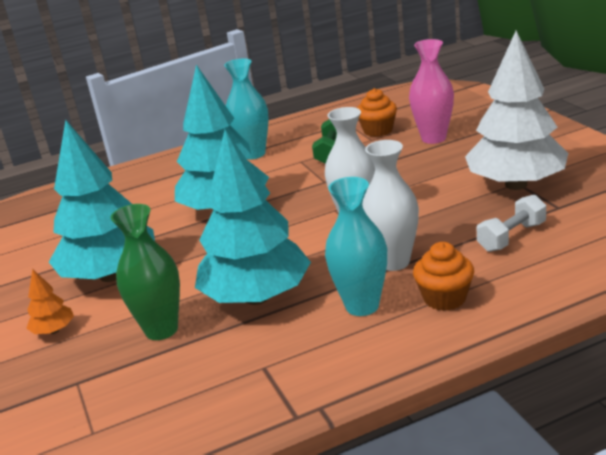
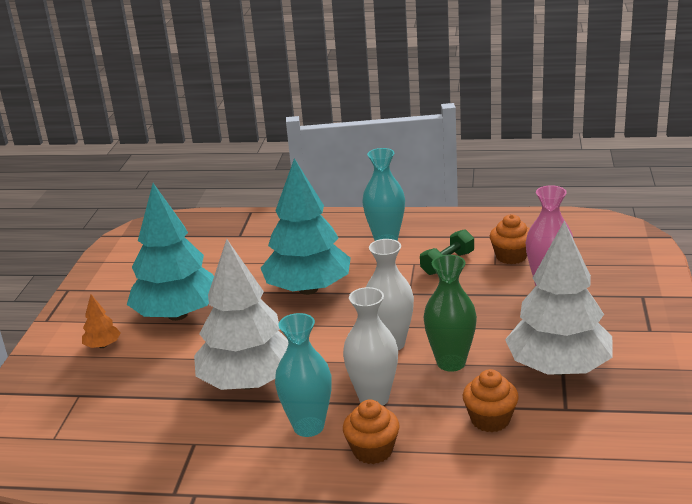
camera: 30 degrees right, 0 degrees up
(161, 330) = (164, 378): green vase -> green vase (451, 363)
(257, 297) = (248, 382): turquoise tree -> white tree
(512, 237) = (490, 419): white dumbbell -> orange cupcake

